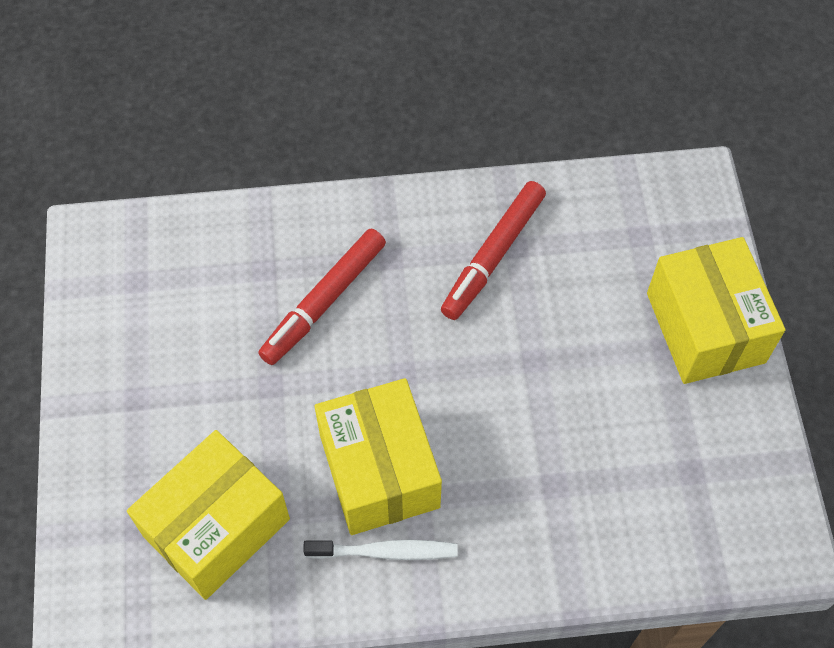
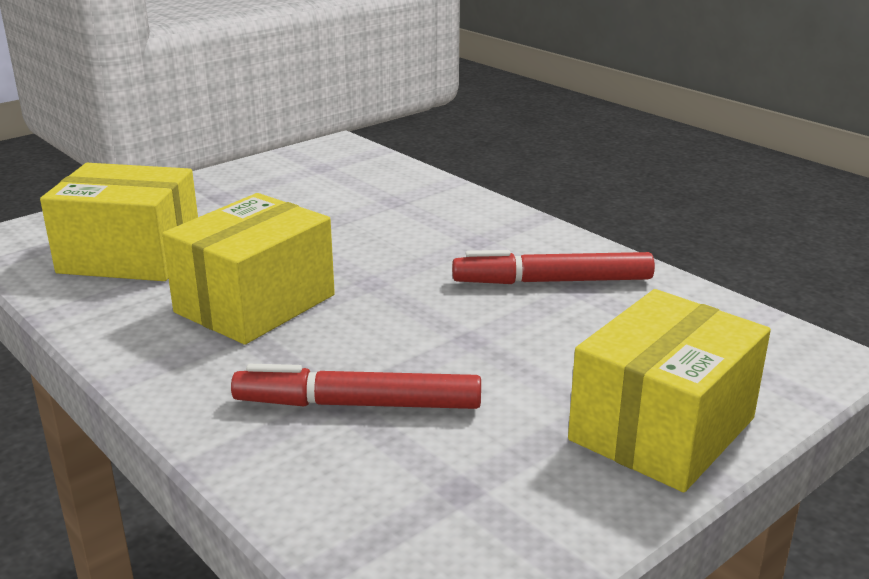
camera: 55 degrees right, 35 degrees down
(324, 301) = (396, 229): red marker -> red marker (358, 404)
(385, 552) = (170, 334): white toothbrush -> none

